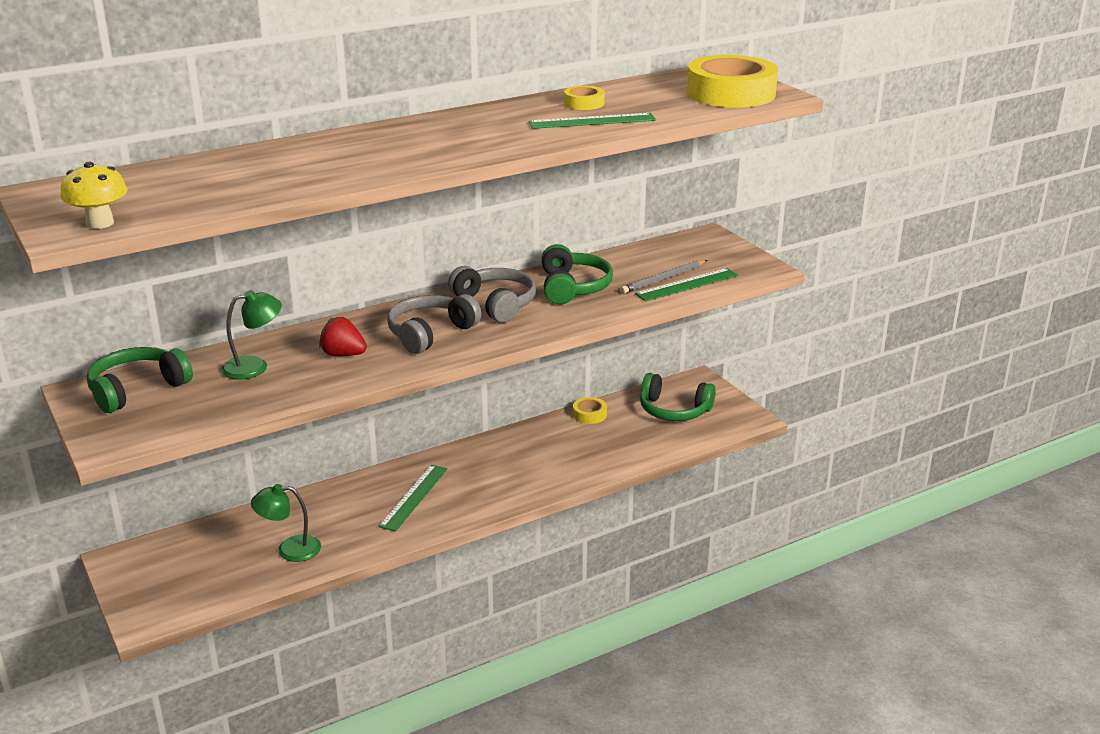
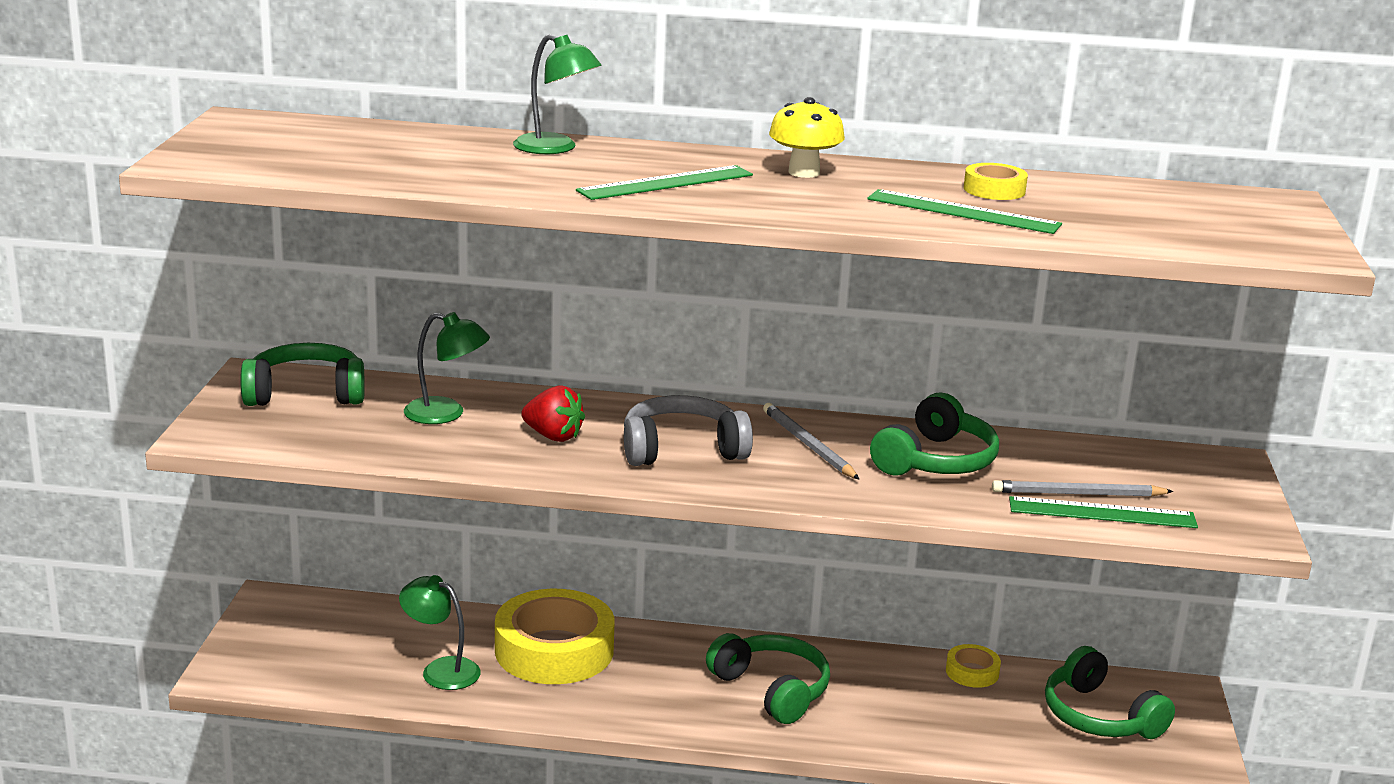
camera: 35 degrees right, 5 degrees down
(100, 223) = (233, 162): yellow mushroom -> yellow mushroom (804, 172)
(298, 149) = (555, 148): none -> green lamp
(343, 355) = (553, 436): red strawberry -> red strawberry turned 150 degrees clockwise
(414, 497) = (638, 674): green ruler -> green ruler (665, 183)
(495, 304) = (808, 445): grey headphones -> grey pencil
(498, 471) = (772, 690): none -> green headphones
(731, 93) = (1234, 231): yellow tape -> yellow tape (554, 650)

